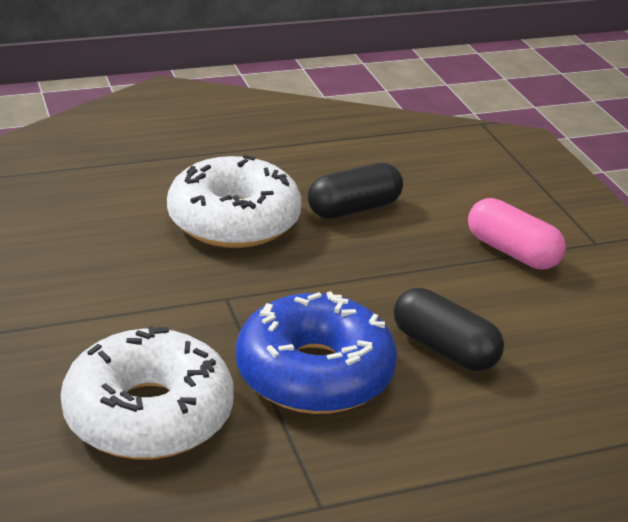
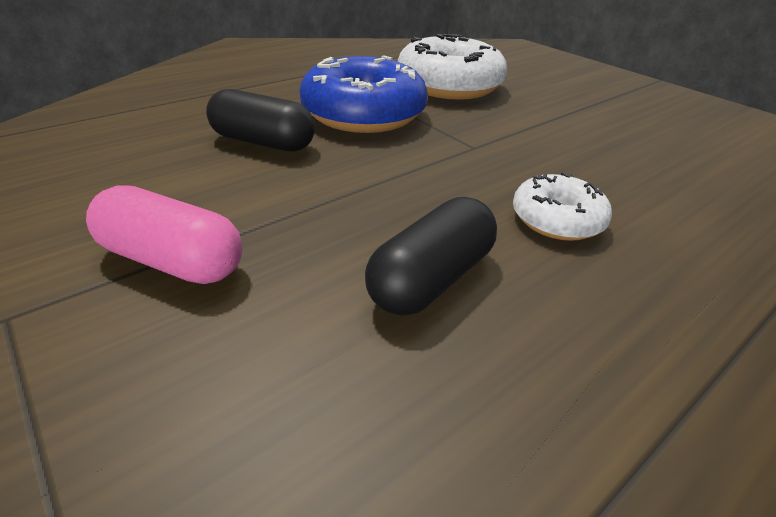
camera: 160 degrees right, 5 degrees up
(234, 220) = (557, 219): white donut -> white donut, size x0.54

